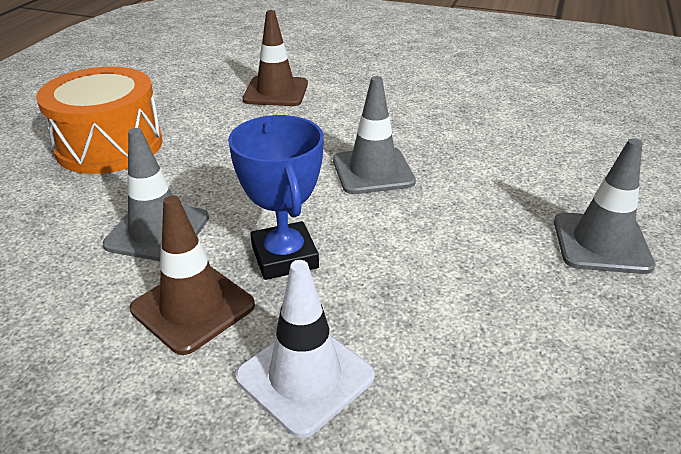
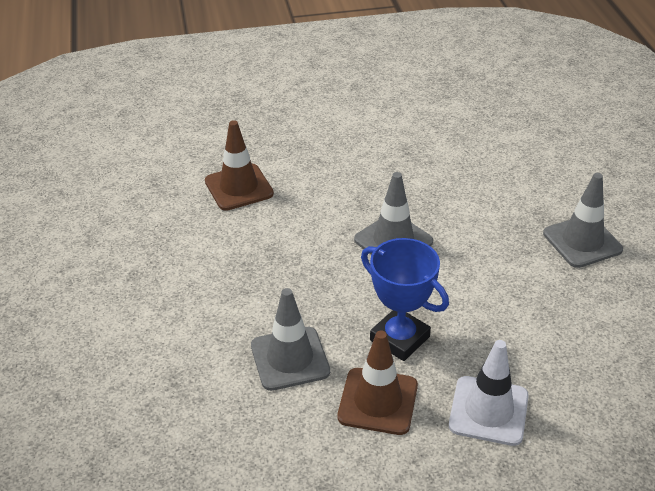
camera: 30 degrees left, 5 degrees up
(109, 146) = (157, 301): orange drum -> none

